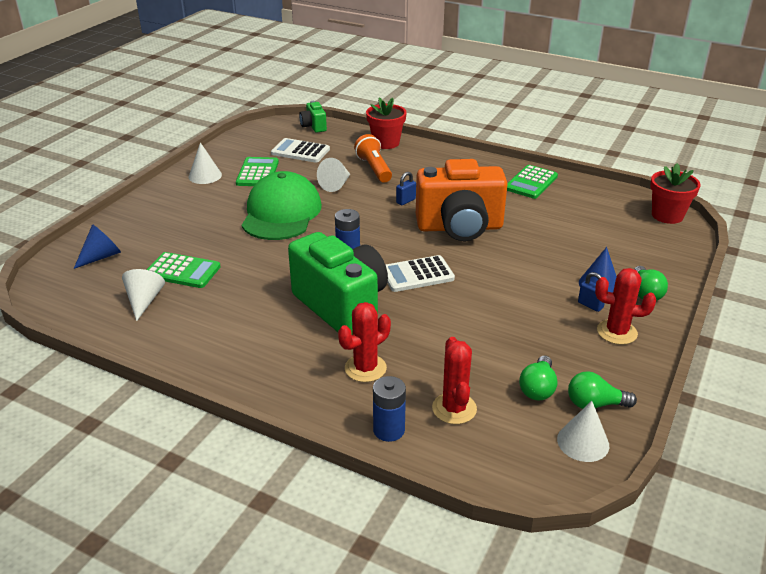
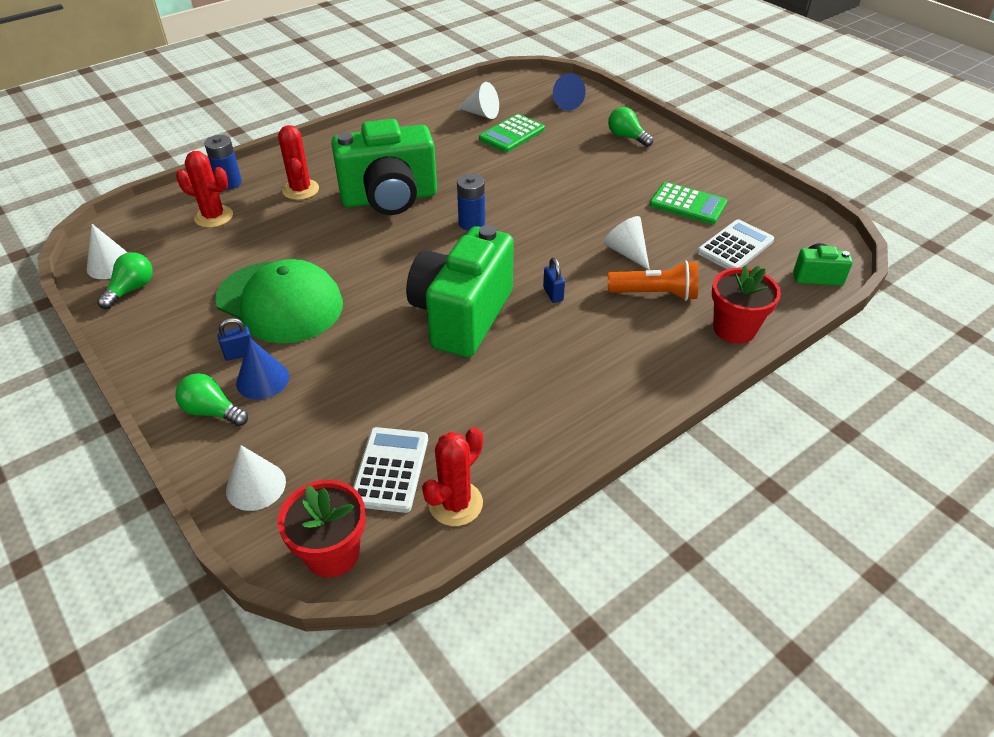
camera: 115 degrees right, 10 degrees up
(205, 176) = (697, 170): white cone -> white cone (256, 486)
(281, 213) = (581, 201): green cap -> green cap (280, 302)
(417, 274) = (398, 254): white calculator -> white calculator (390, 470)
(459, 227) = (462, 316): orange camera -> green camera
(531, 182) = (530, 435): green calculator -> none
(538, 388) = (183, 266): green light bulb -> green light bulb (627, 137)
(617, 332) = (186, 351): red cactus -> red cactus (455, 503)

